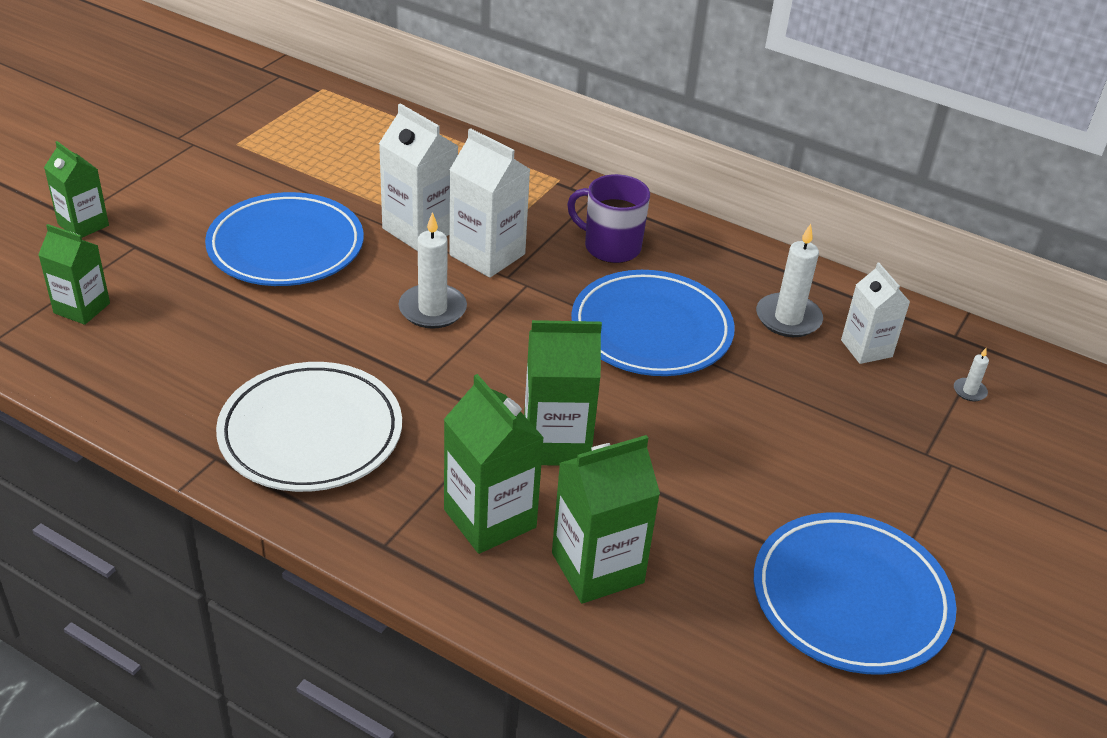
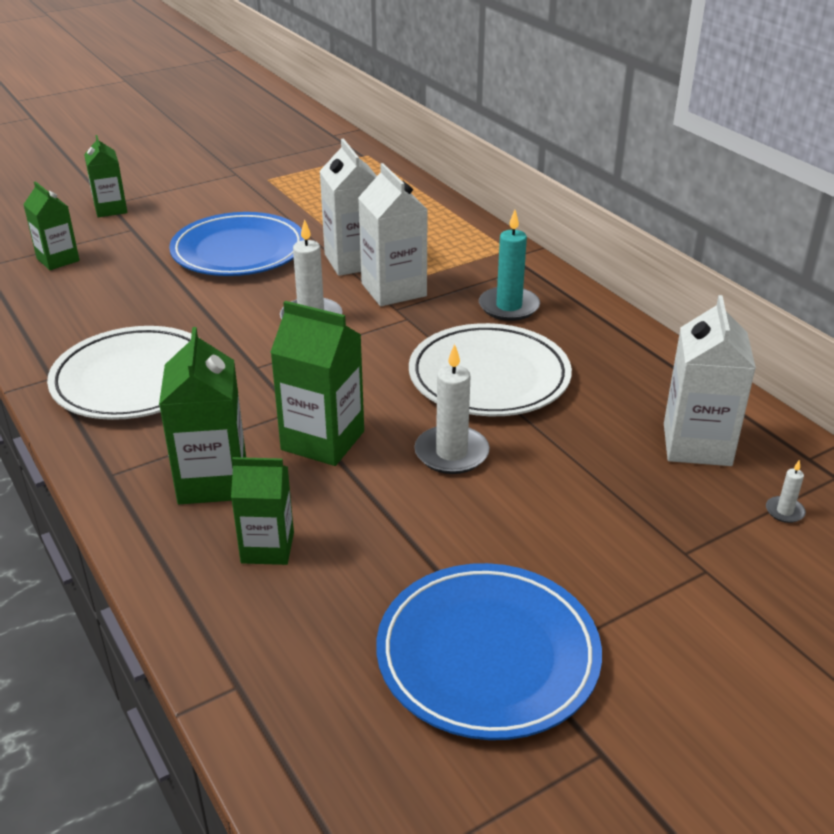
camera: 30 degrees right, 5 degrees down
(597, 568) = (267, 548): green carton -> green carton, size x0.66
(610, 247) = (509, 307): purple mug -> turquoise candle
(651, 330) = (489, 377): blue plate -> white plate
(788, 318) = (634, 400): white candle -> white candle (451, 453)
(866, 348) = (697, 444): white carton -> white carton, size x1.51

